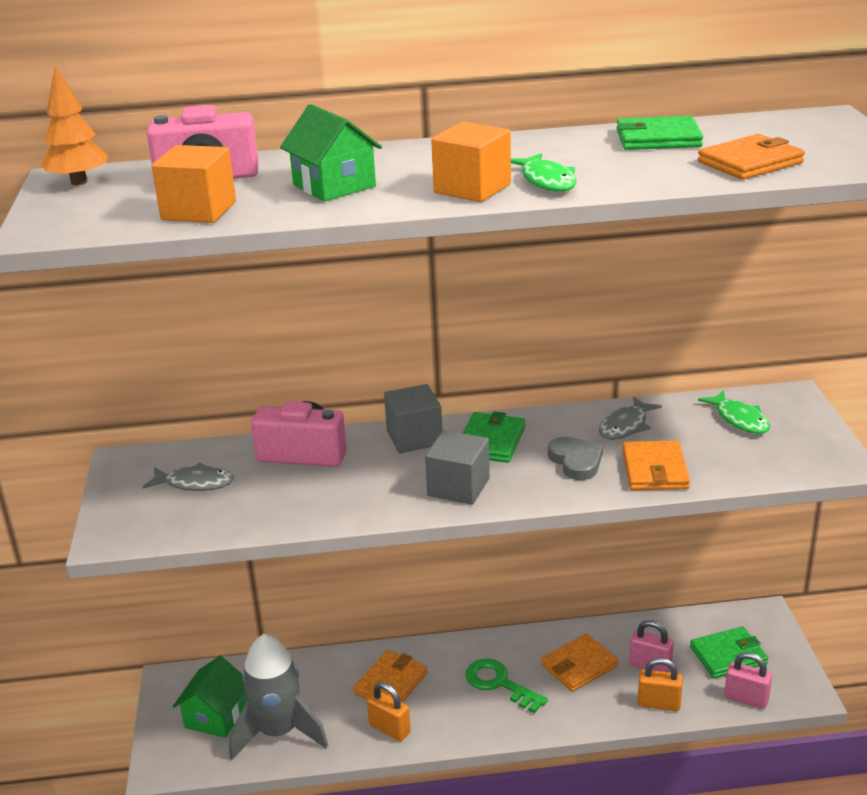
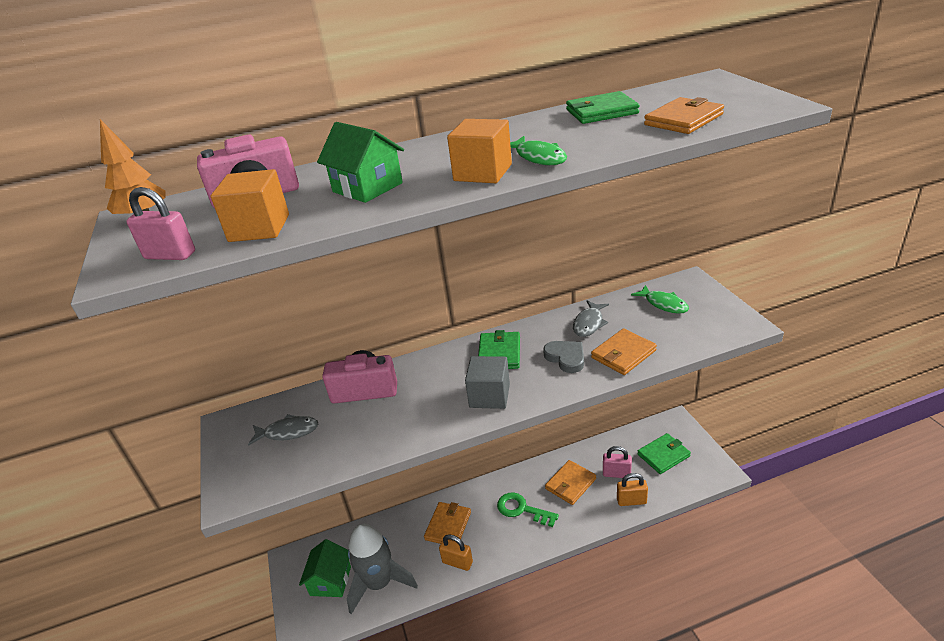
camera: 10 degrees left, 5 degrees up
(414, 438) = (443, 361): grey cube -> none
(655, 470) = (623, 354): orange wallet -> orange wallet turned 60 degrees clockwise
(746, 699) = (685, 484): pink padlock -> pink padlock (170, 255)

